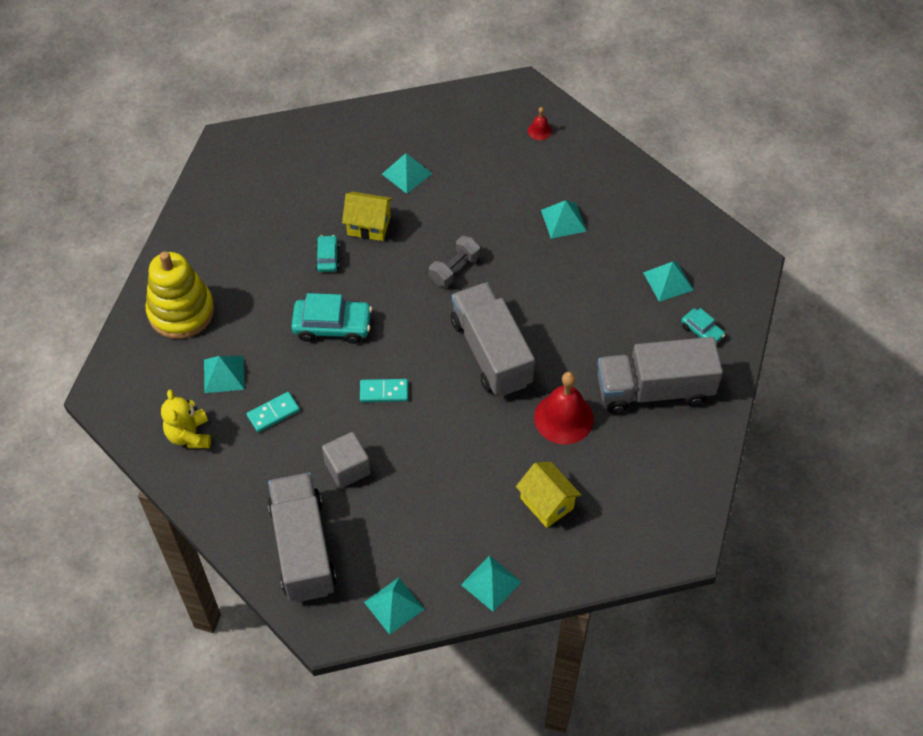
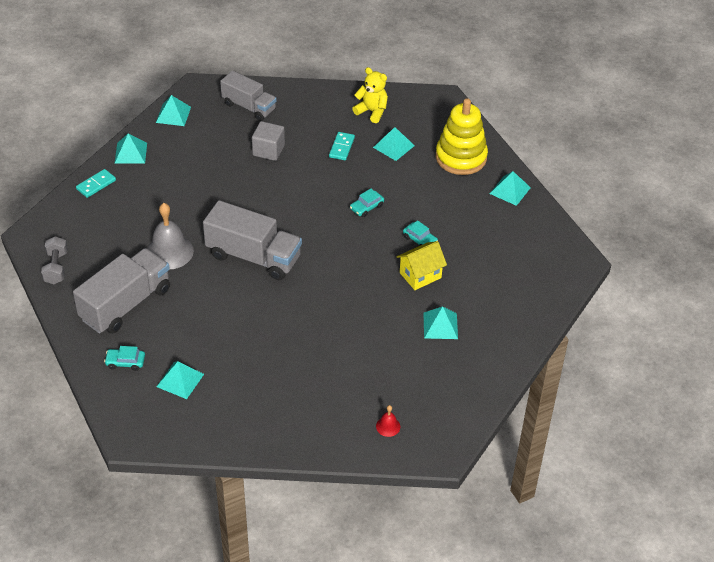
camera: 135 degrees right, 10 degrees down
(303, 548) = (249, 107): grey truck -> grey truck, size x0.66
(332, 326) = (366, 207): turquoise car -> turquoise car, size x0.56
(384, 392) = (293, 196): turquoise domino -> turquoise domino (96, 184)
(454, 269) = (333, 288): grey dumbbell -> grey dumbbell (56, 268)
(547, 503) = (136, 204): yellow house -> none
(563, 220) = (297, 371): turquoise pyramid -> turquoise pyramid (510, 190)
(563, 418) = (169, 251): red bell -> grey bell

